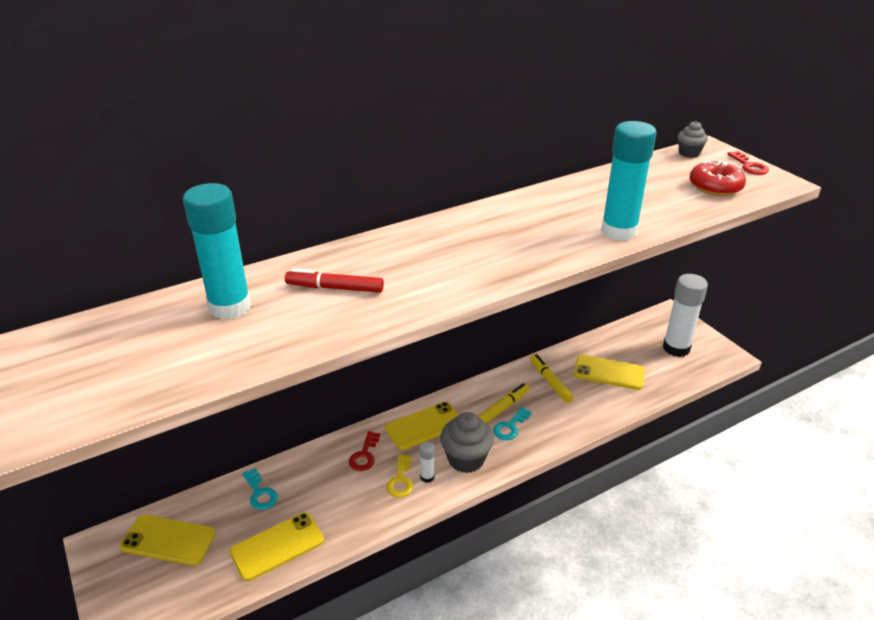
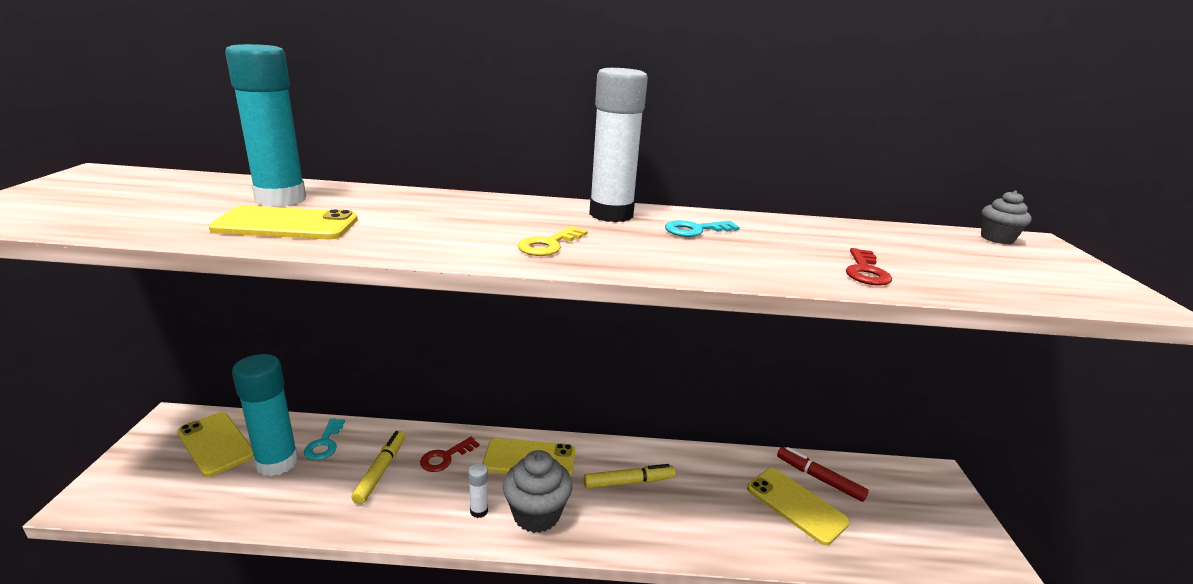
camera: 30 degrees right, 10 degrees down
(277, 546) = (279, 499): yellow phone -> yellow phone (286, 224)
(335, 288) = (387, 215): red marker -> red marker (819, 478)
(400, 480) = (450, 499): yellow key -> yellow key (549, 245)
(510, 427) = (618, 506): turquoise key -> turquoise key (695, 230)
(550, 381) = (711, 480): yellow marker -> yellow marker (381, 470)
(619, 231) = (787, 271): turquoise glue stick -> turquoise glue stick (277, 462)
(676, 348) = (918, 520): white glue stick -> white glue stick (611, 214)
(715, 187) = (1003, 275): red donut -> none
(749, 166) = (1091, 272): red key -> red key (865, 271)

